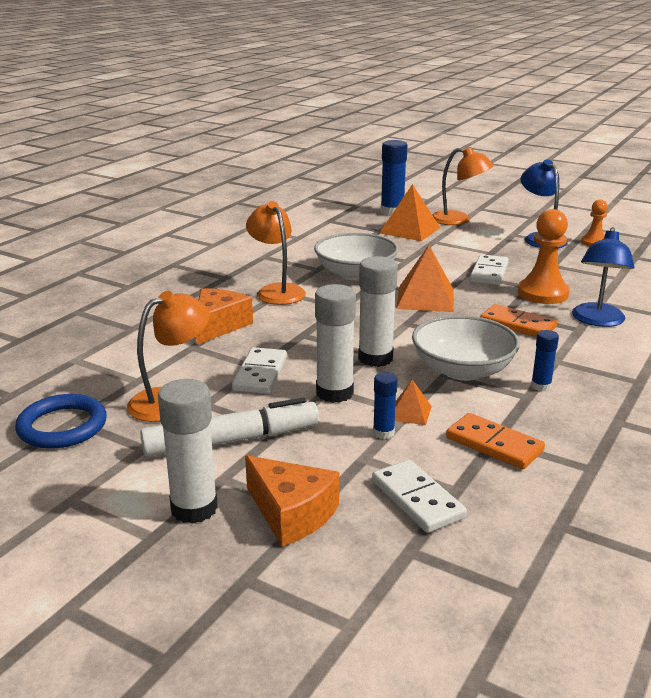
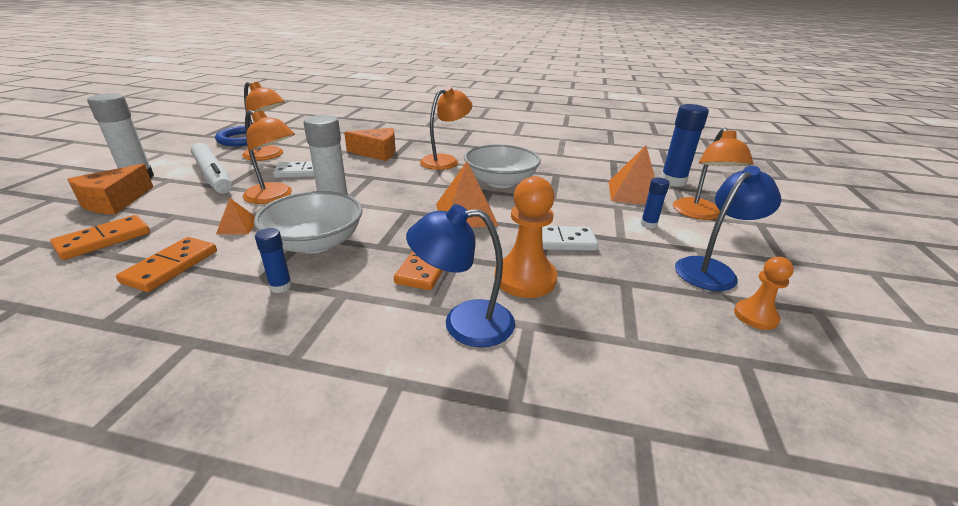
camera: 70 degrees right, 5 degrees up
(334, 393) = (275, 197): white glue stick -> orange lamp
(383, 433) = (208, 219): blue glue stick -> blue glue stick (648, 224)
(417, 499) = (104, 240): white domino -> orange domino

